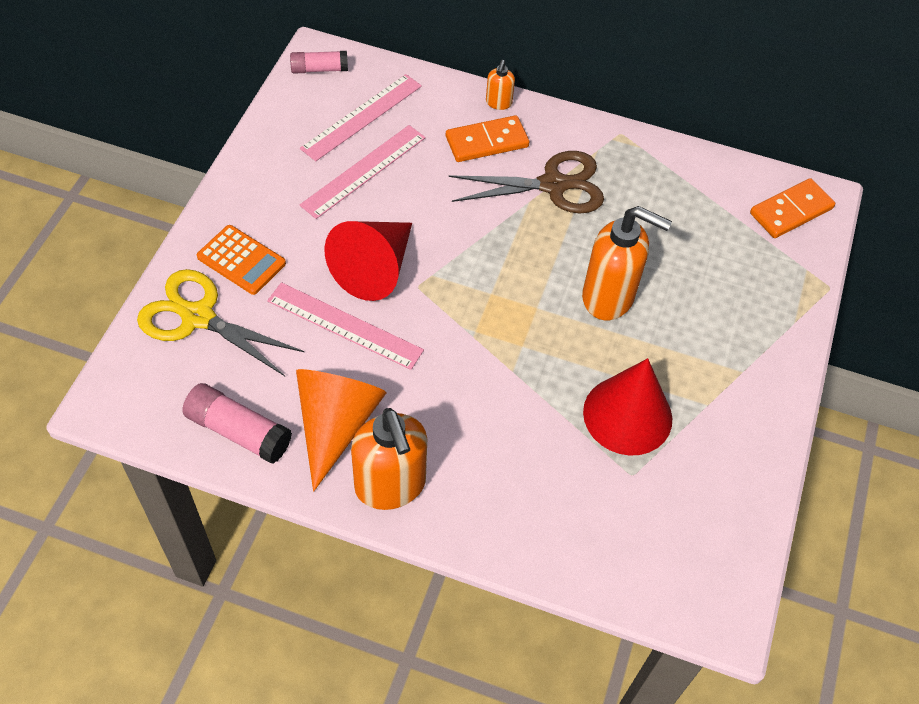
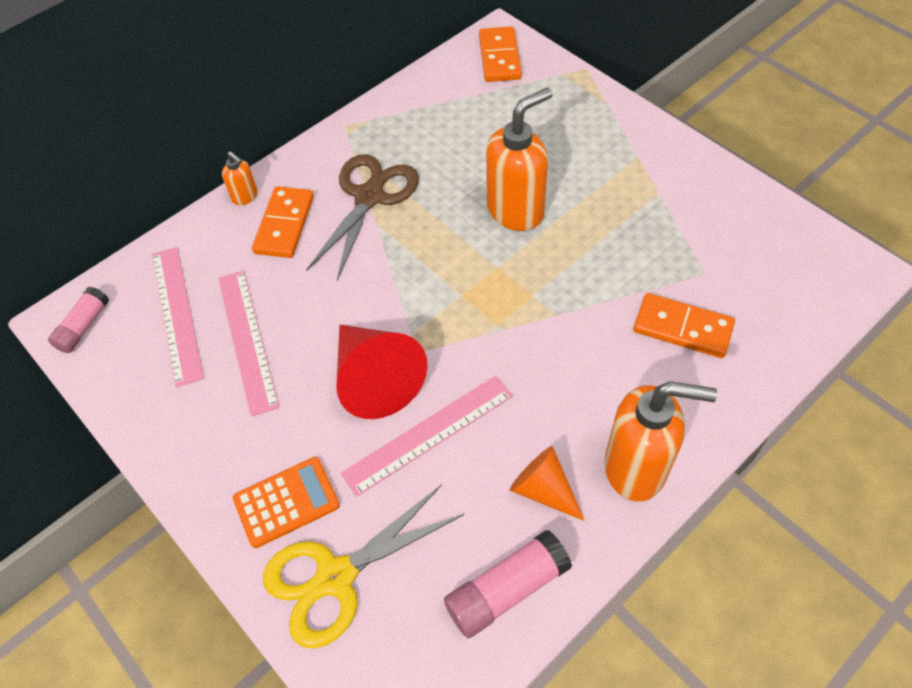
camera: 55 degrees left, 0 degrees up
(336, 424) = (543, 489): orange cone -> orange cone, size x0.60
(556, 476) = (682, 328): none -> orange domino
(627, 415) = (643, 250): red cone -> none

